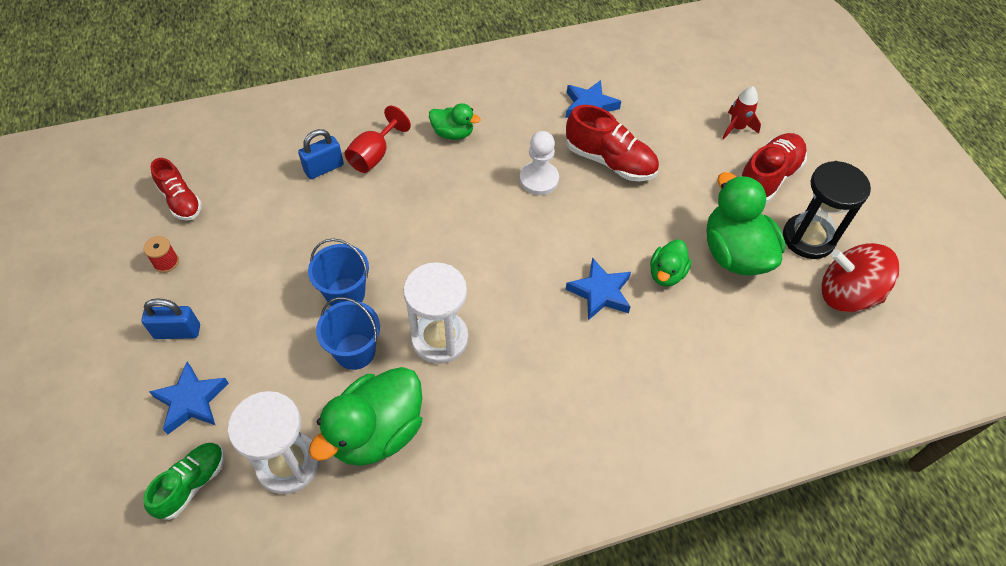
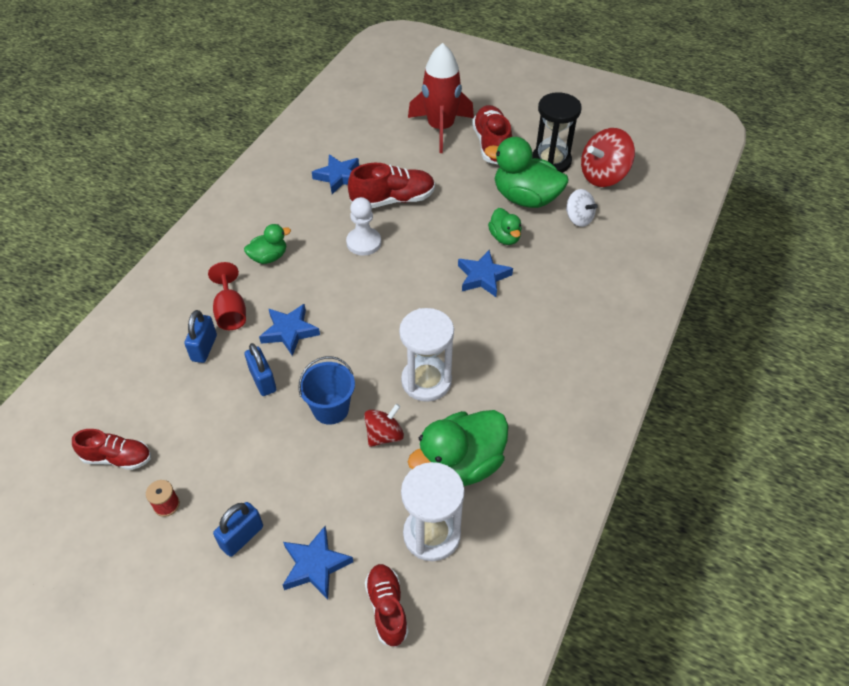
camera: 45 degrees left, 5 degrees down
(192, 484) = (387, 608): green shoe -> red shoe
(330, 228) = (263, 380): none -> blue padlock
(355, 351) = (384, 435): blue bucket -> red spinning top
(377, 432) = (460, 465): green duck -> green duck turned 60 degrees clockwise
(393, 206) = (289, 331): none -> blue star
(736, 128) = (440, 128): red rocket -> red rocket, size x2.09
(763, 315) = (578, 218): none -> white spinning top

